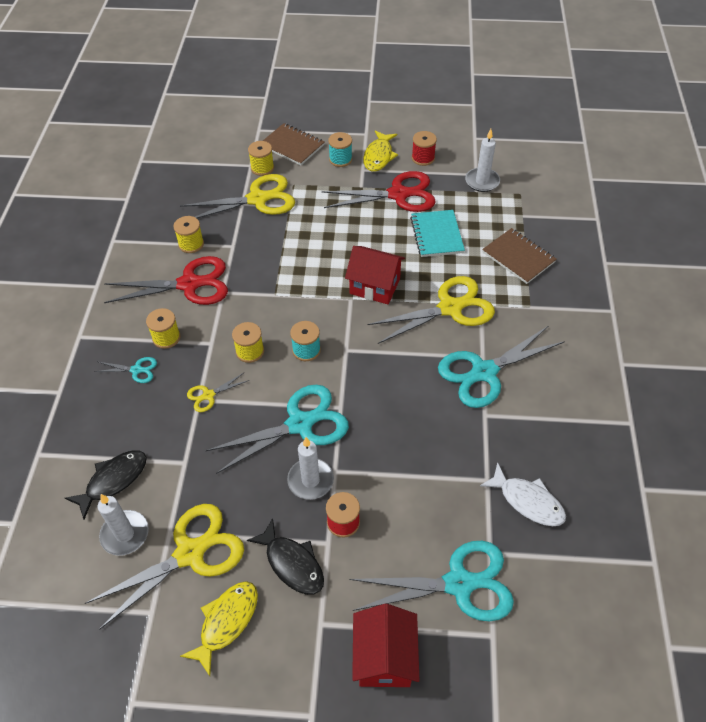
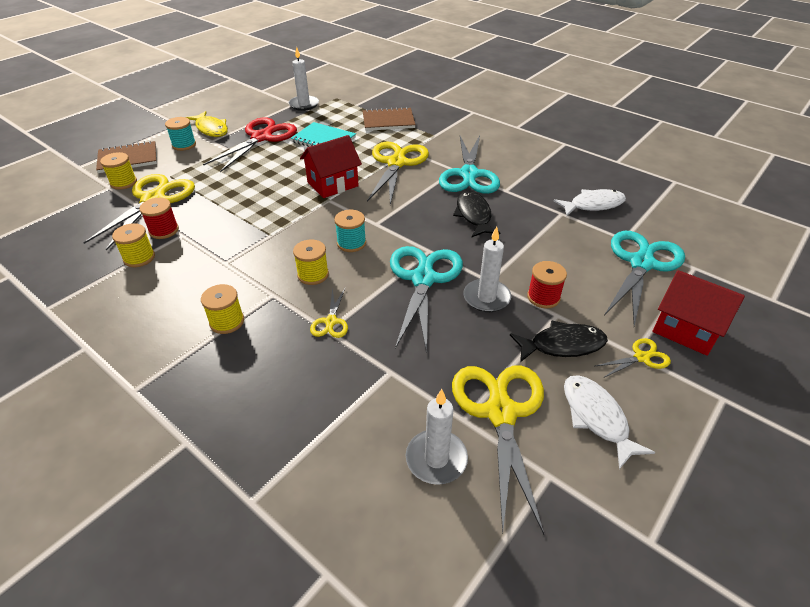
camera: 55 degrees left, 10 degrees down
(113, 480) = (359, 440): black fish -> black fish (474, 215)
(136, 370) = (238, 361): turquoise scissors -> none
(189, 284) = (185, 279): red scissors -> none
(226, 622) = (596, 417): yellow fish -> white fish
(319, 631) = (641, 357): none -> yellow scissors
(423, 158) = (245, 114): red spool -> red spool (164, 230)

